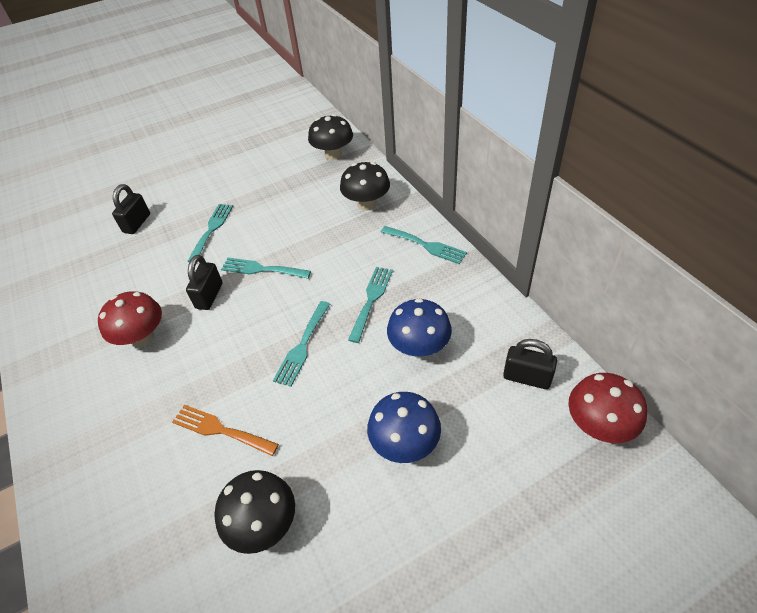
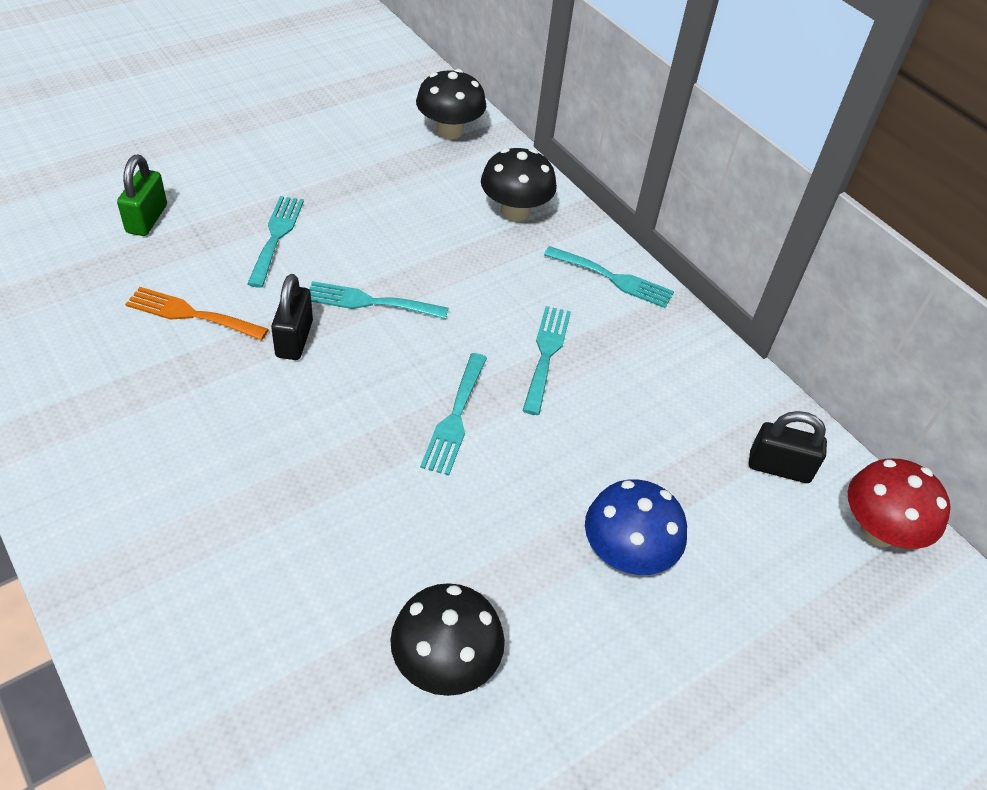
camera: 15 degrees left, 0 degrees up
(137, 223) = (147, 219): black padlock -> green padlock
(142, 337) = (198, 398): red mushroom -> none
(220, 430) = (354, 535): orange fork -> orange fork (191, 314)
(419, 347) = (626, 423): blue mushroom -> none

